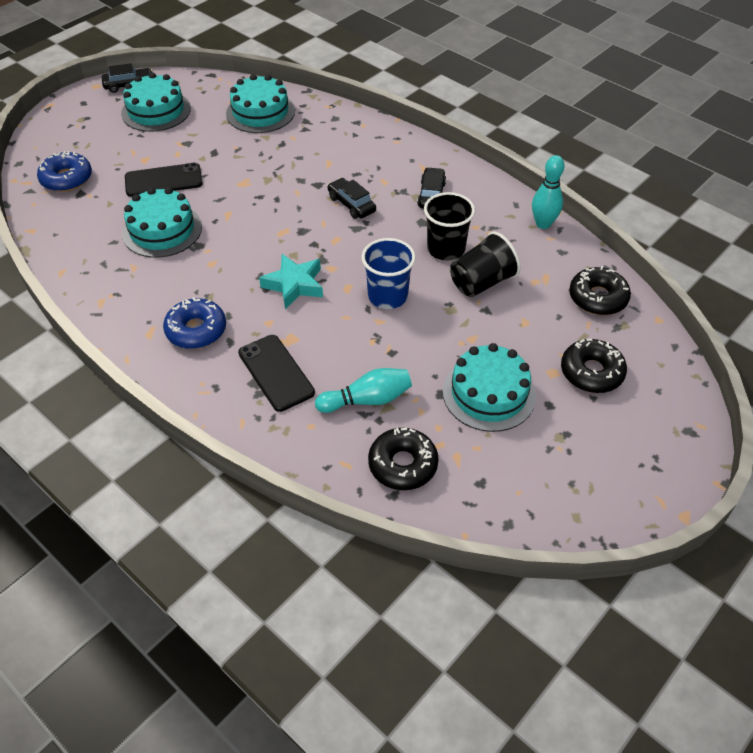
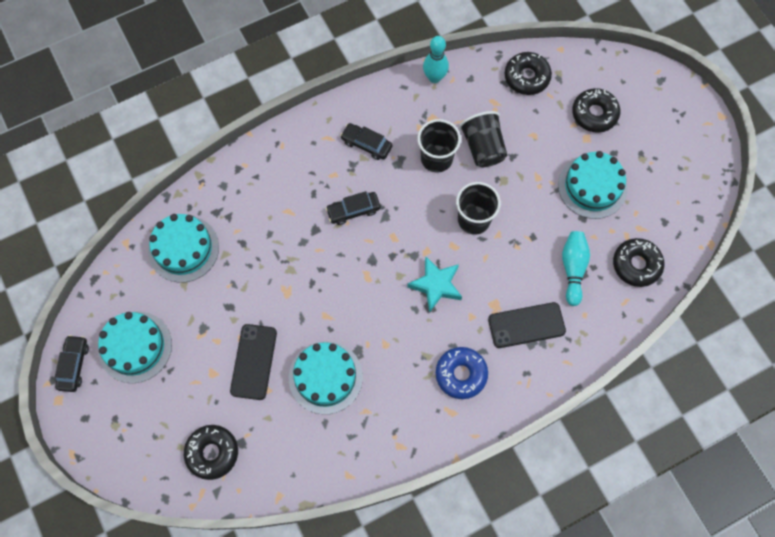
camera: 70 degrees left, 20 degrees up
(66, 179) = (212, 453): blue donut -> black donut
(387, 296) = (474, 219): blue cup -> black cup

